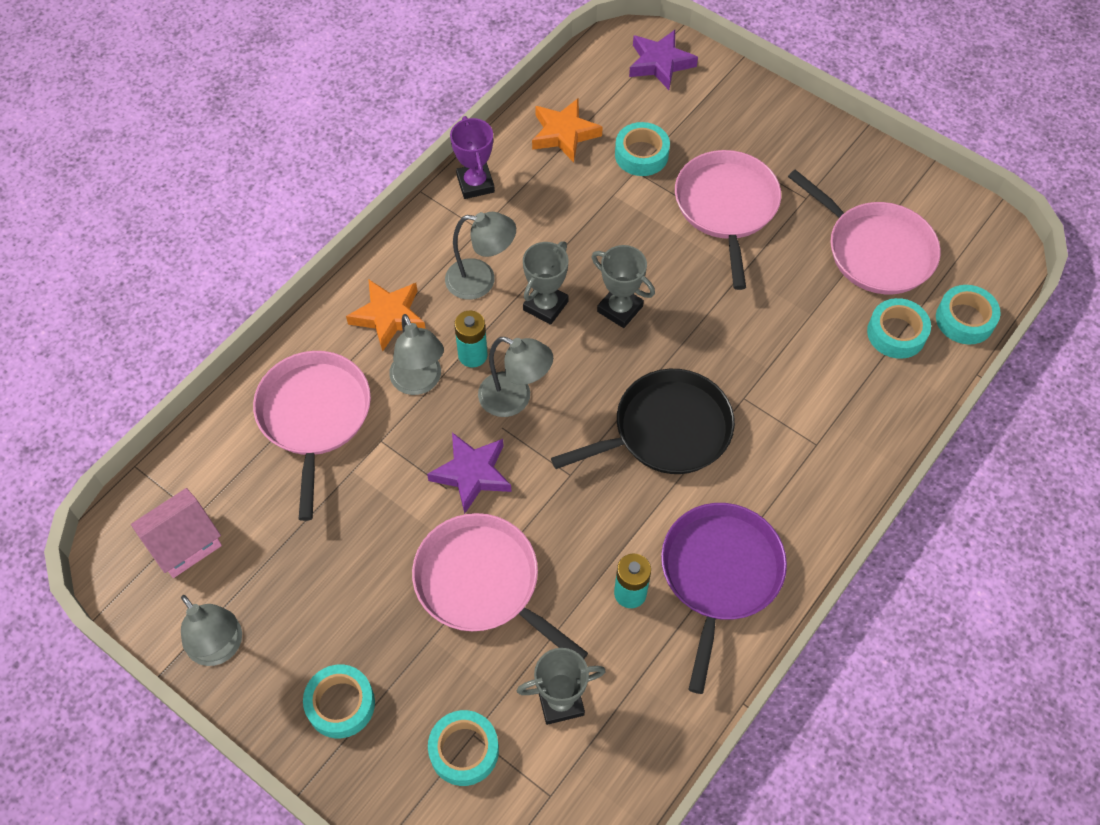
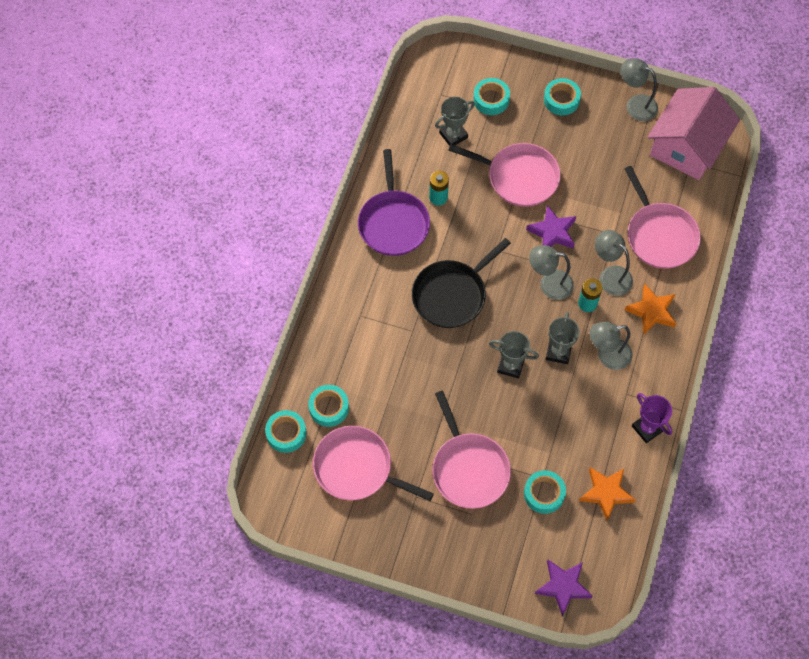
camera: 160 degrees right, 5 degrees up
(184, 542) = (687, 146): pink house -> pink house, size x1.82

